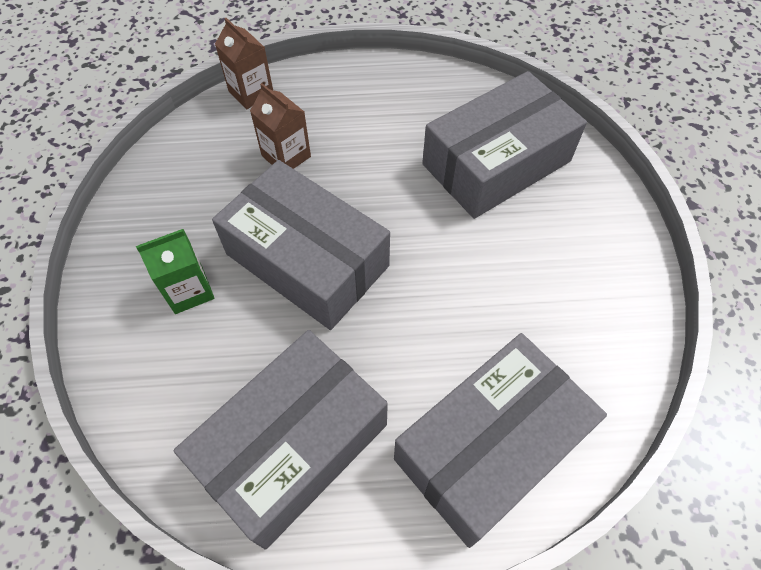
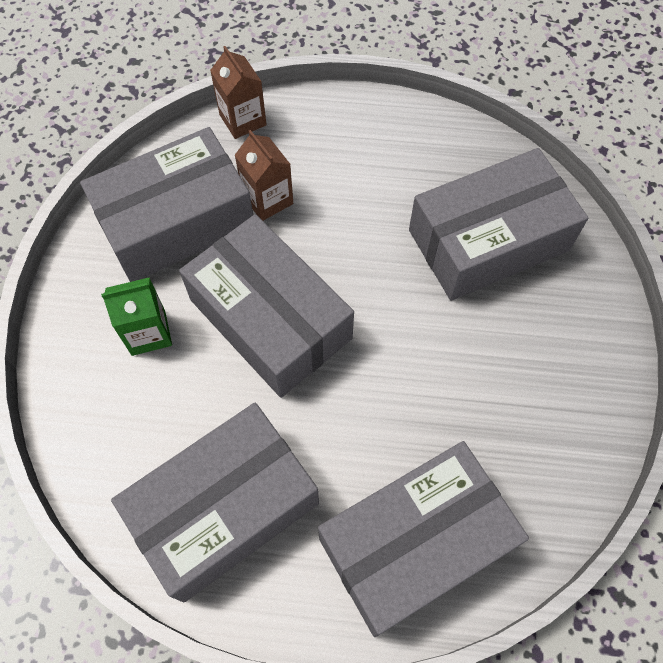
camera: 10 degrees right, 5 degrees up
(201, 186) = (176, 221): none -> grey box

